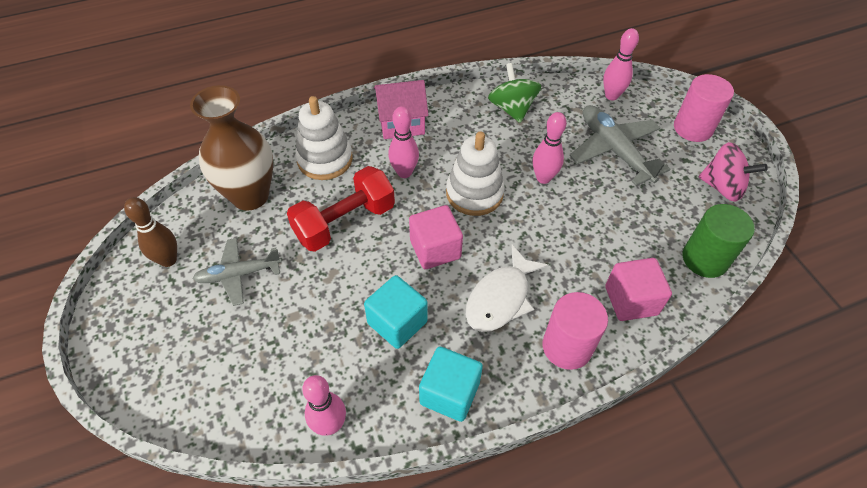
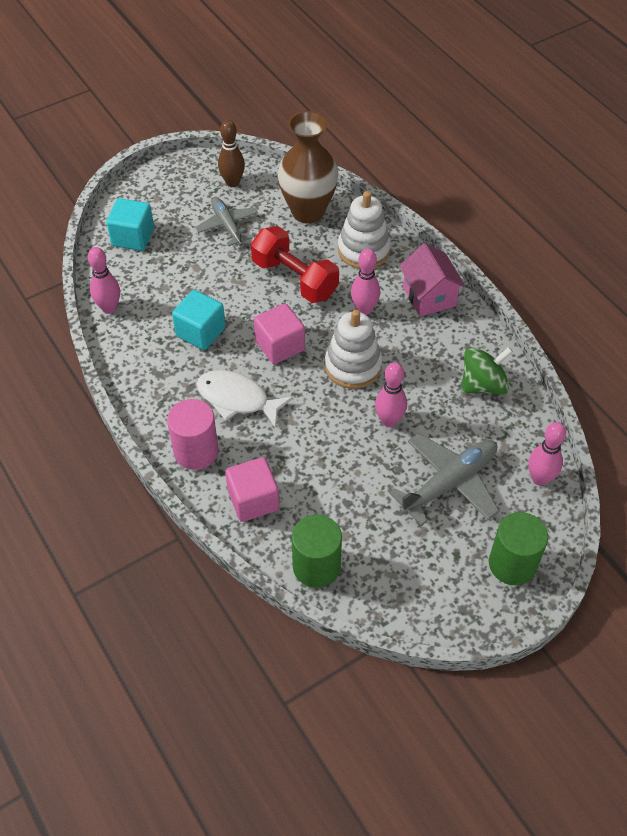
camera: 80 degrees right, 0 degrees up
(449, 393) = (143, 375): turquoise cube -> turquoise cube (133, 237)
(692, 128) = (512, 564): pink cylinder -> green cylinder
(722, 187) = (424, 590): pink spinning top -> none

